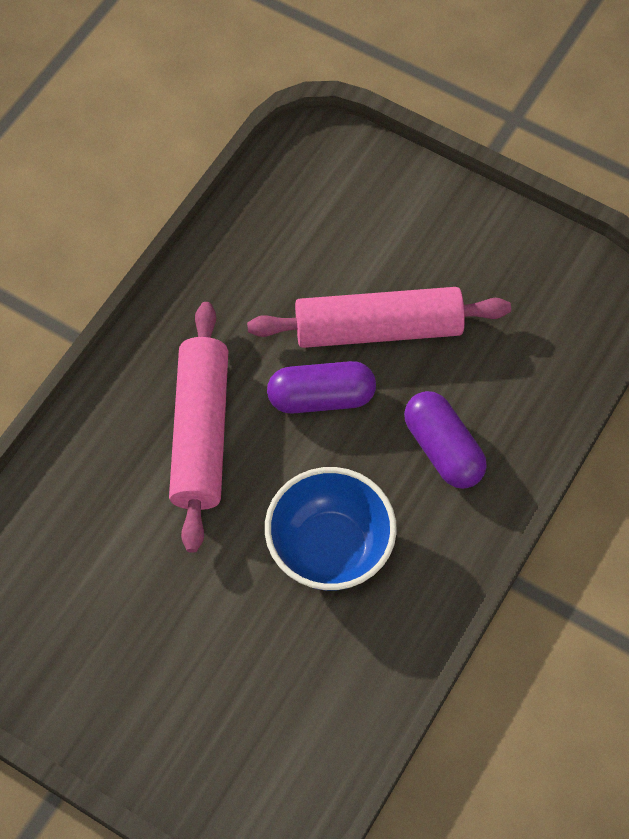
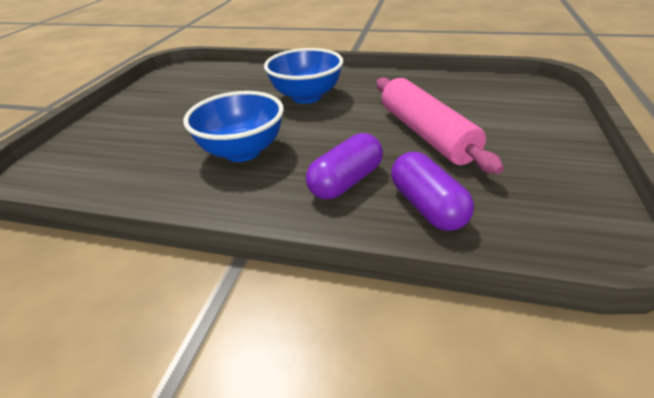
camera: 75 degrees right, 25 degrees down
(200, 433) = (306, 96): pink rolling pin -> blue bowl
(321, 398) = (355, 125): purple capsule -> purple capsule (427, 206)

